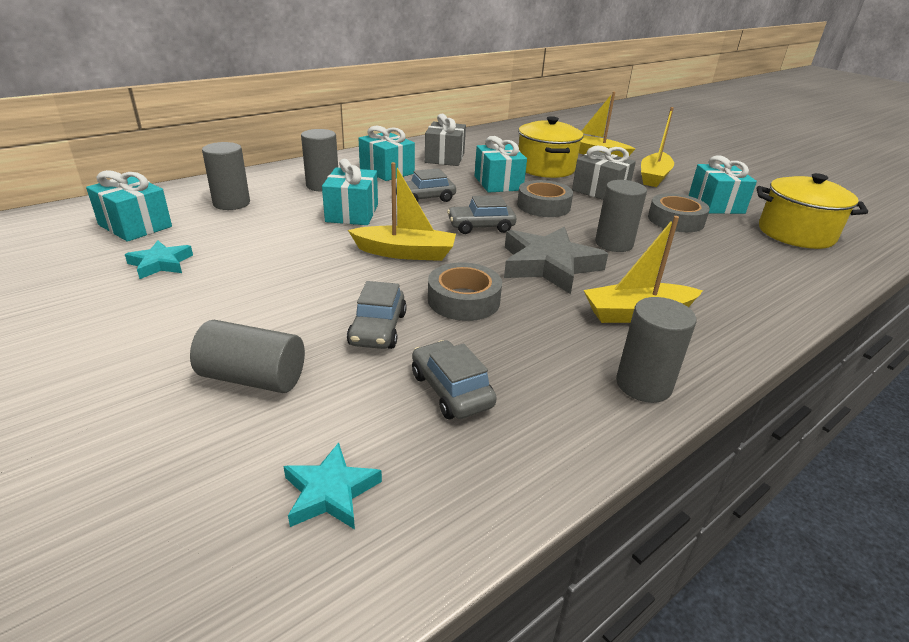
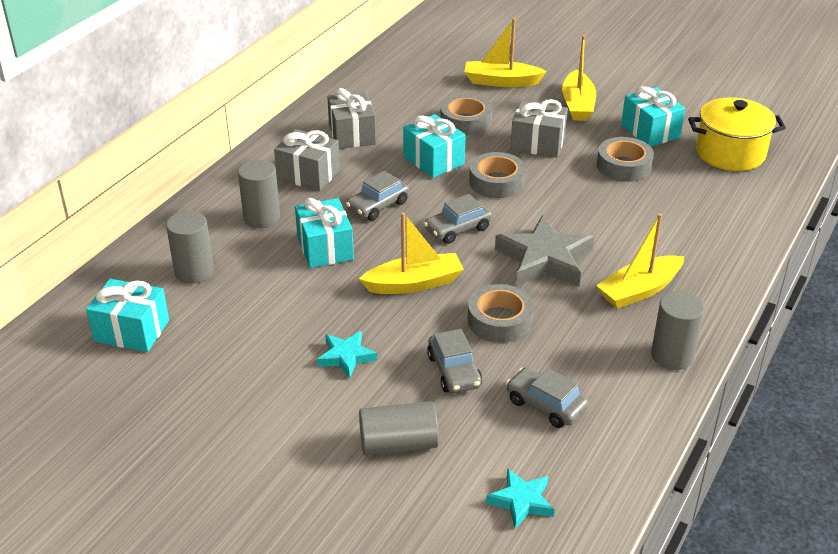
camera: 20 degrees left, 5 degrees up
(160, 264) = (209, 366): turquoise star -> turquoise star (346, 357)
(387, 171) = (308, 175): turquoise gift -> grey gift
(545, 168) = (466, 121): yellow pot -> grey tape
(613, 244) = (585, 215): grey cylinder -> none

